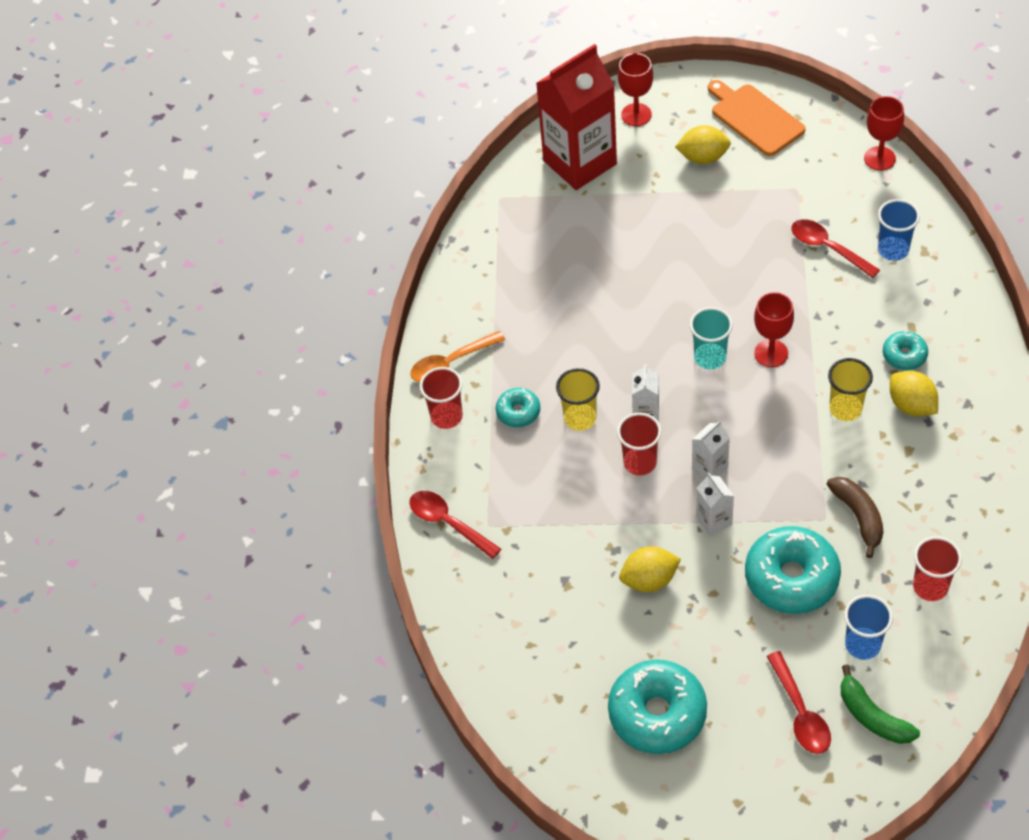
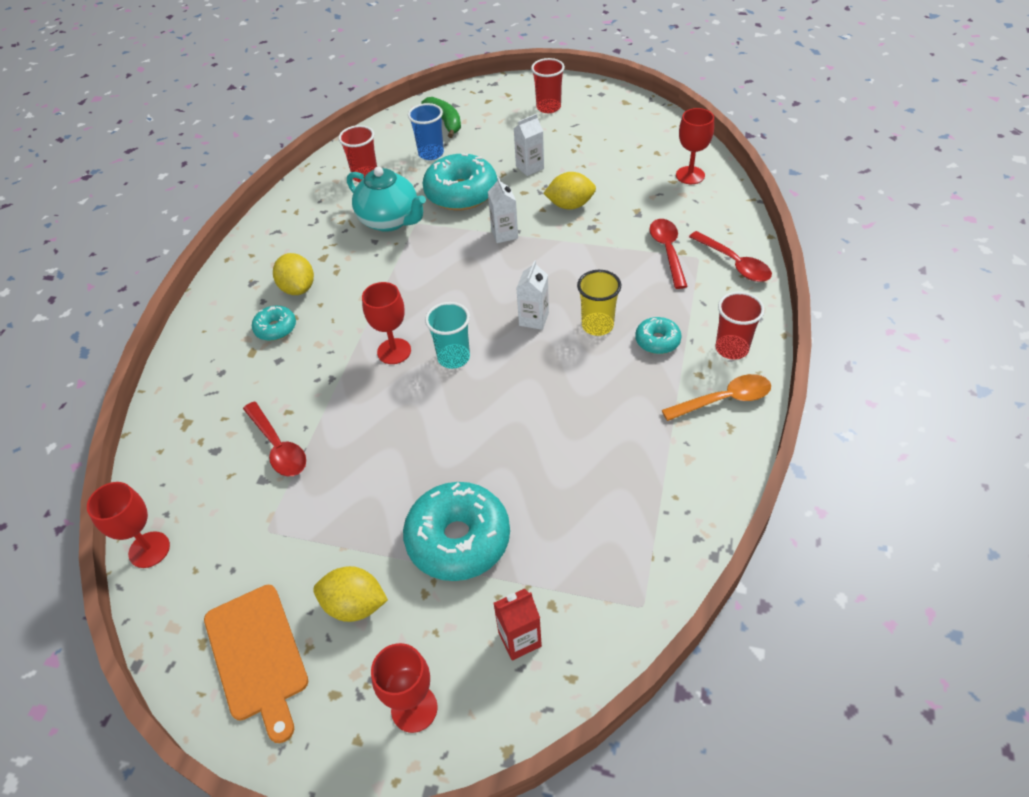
camera: 170 degrees left, 5 degrees down
(510, 659) = (690, 175): none -> red goblet
(580, 162) = (519, 639): red carton -> red carton, size x0.43
(640, 462) = (552, 282): red cup -> red cup (548, 107)
(657, 713) = (588, 138): turquoise donut -> turquoise donut (458, 539)
(710, 468) = (492, 269): white carton -> white carton (529, 167)
(800, 712) = (491, 128): red spoon -> red spoon (667, 251)
(845, 409) = (354, 294): yellow cup -> none
(858, 517) = (390, 221): brown banana -> turquoise teapot
(893, 250) = (215, 431): blue cup -> none

